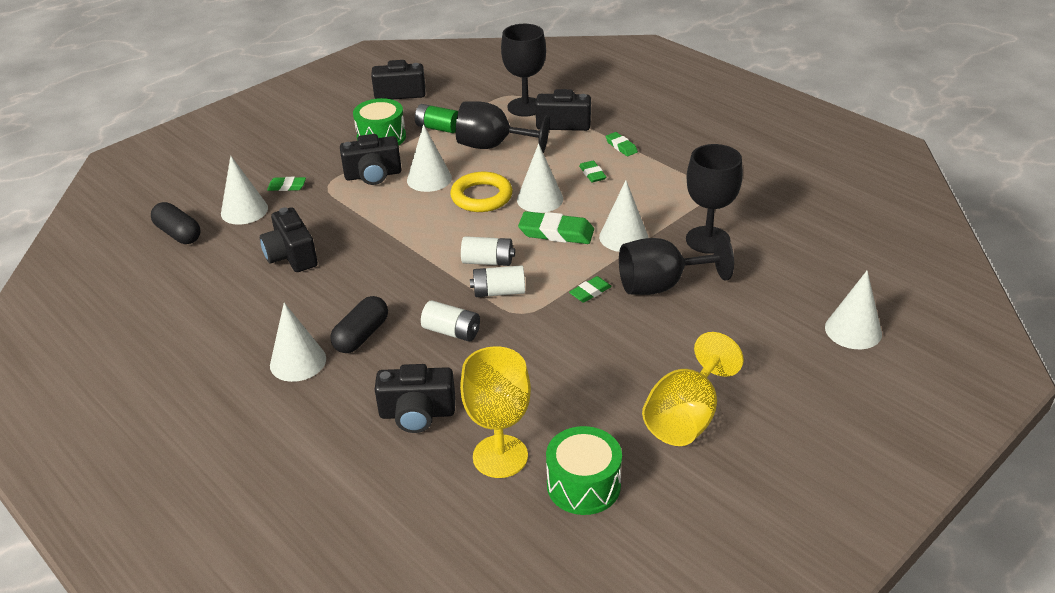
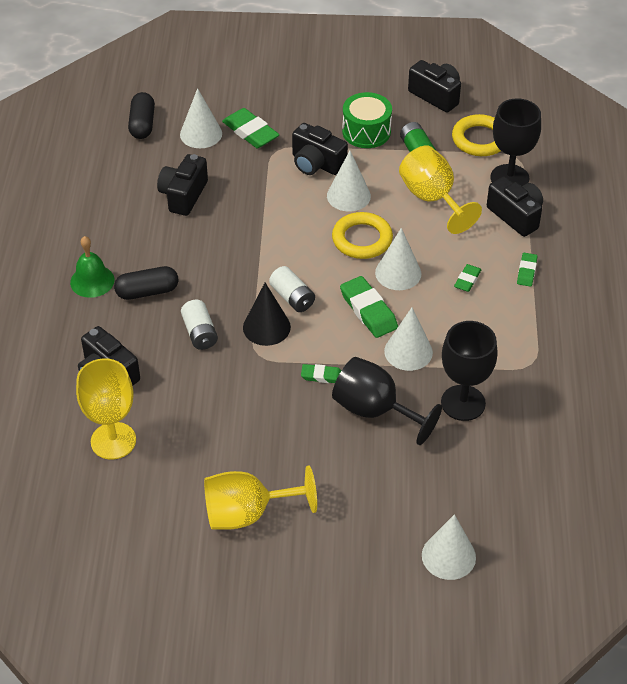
camera: 45 degrees right, 10 degrees up
(287, 186) = (250, 132): green eraser -> green eraser, size x1.78
(298, 362) = (92, 281): white cone -> green bell
(470, 99) = (480, 139): none -> yellow ring
(492, 146) = (432, 198): black goblet -> yellow goblet
(499, 292) = (266, 327): white battery -> black cone
(583, 485) = (130, 499): green drum -> none

